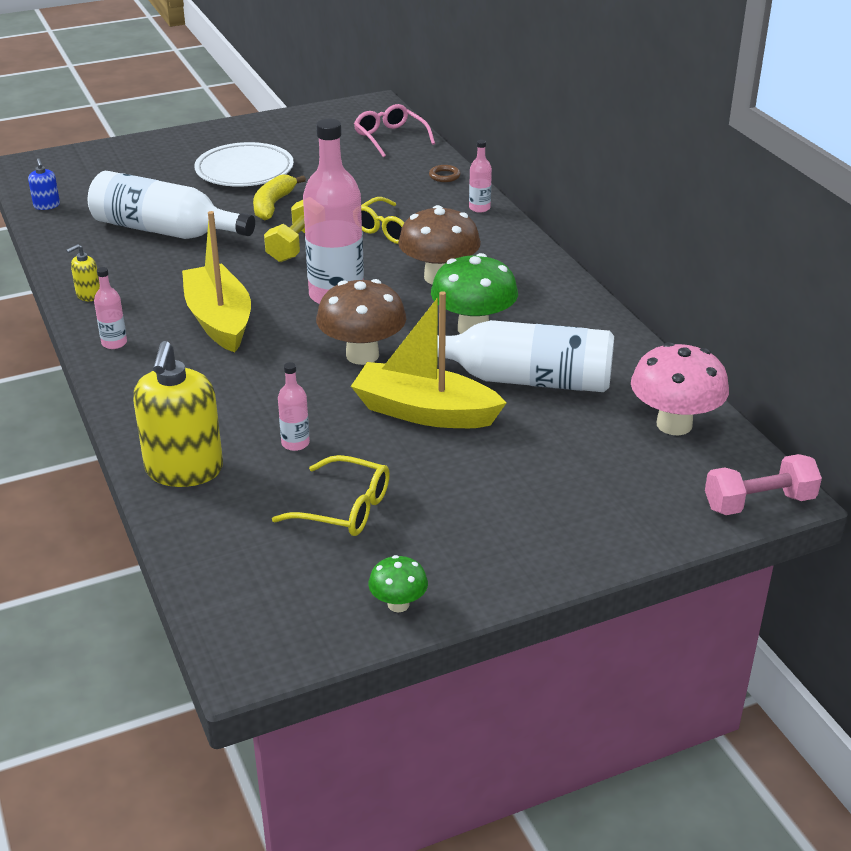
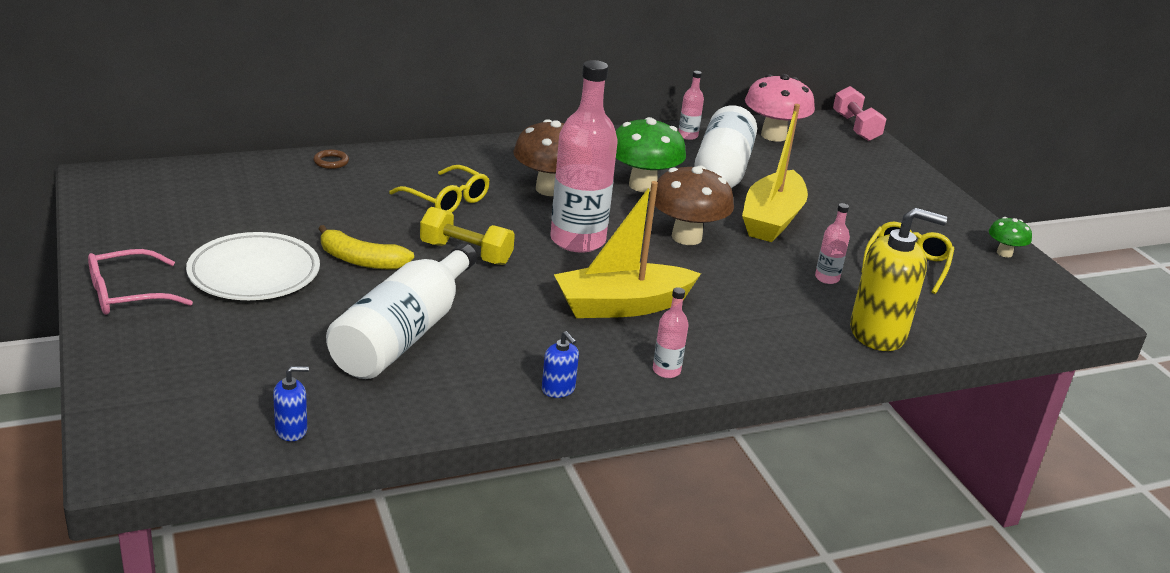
camera: 90 degrees left, 5 degrees down
(88, 295) = (558, 389): yellow soap dispenser -> blue soap dispenser
(390, 138) = (212, 178): pink glasses -> pink glasses (128, 294)
(479, 208) = (413, 155): pink bottle -> pink bottle (687, 136)

